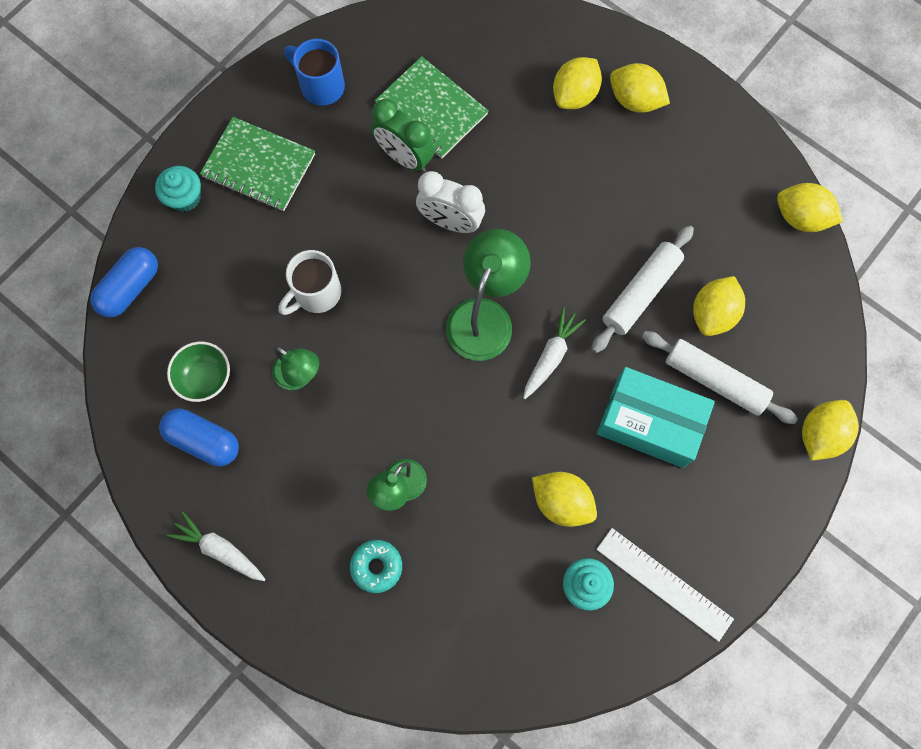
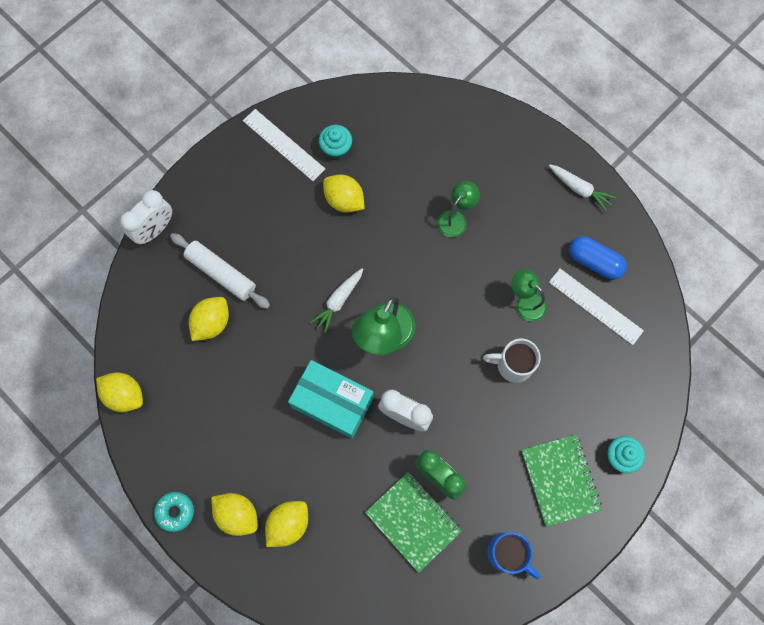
camera: 175 degrees left, 0 degrees up
(130, 288) = (658, 381): blue capsule -> none
(206, 378) = (595, 306): green bowl -> white ruler
(259, 166) = (560, 480): green notebook -> green notebook turned 45 degrees clockwise
(316, 293) = (513, 365): white mug -> white mug turned 135 degrees counterclockwise
(376, 566) = (473, 170): turquoise donut -> turquoise donut (175, 512)
(640, 292) = (263, 344): white rolling pin -> none
(649, 422) = (274, 248): turquoise box -> turquoise box (332, 402)
(820, 434) = (155, 230): yellow lemon -> white clock

